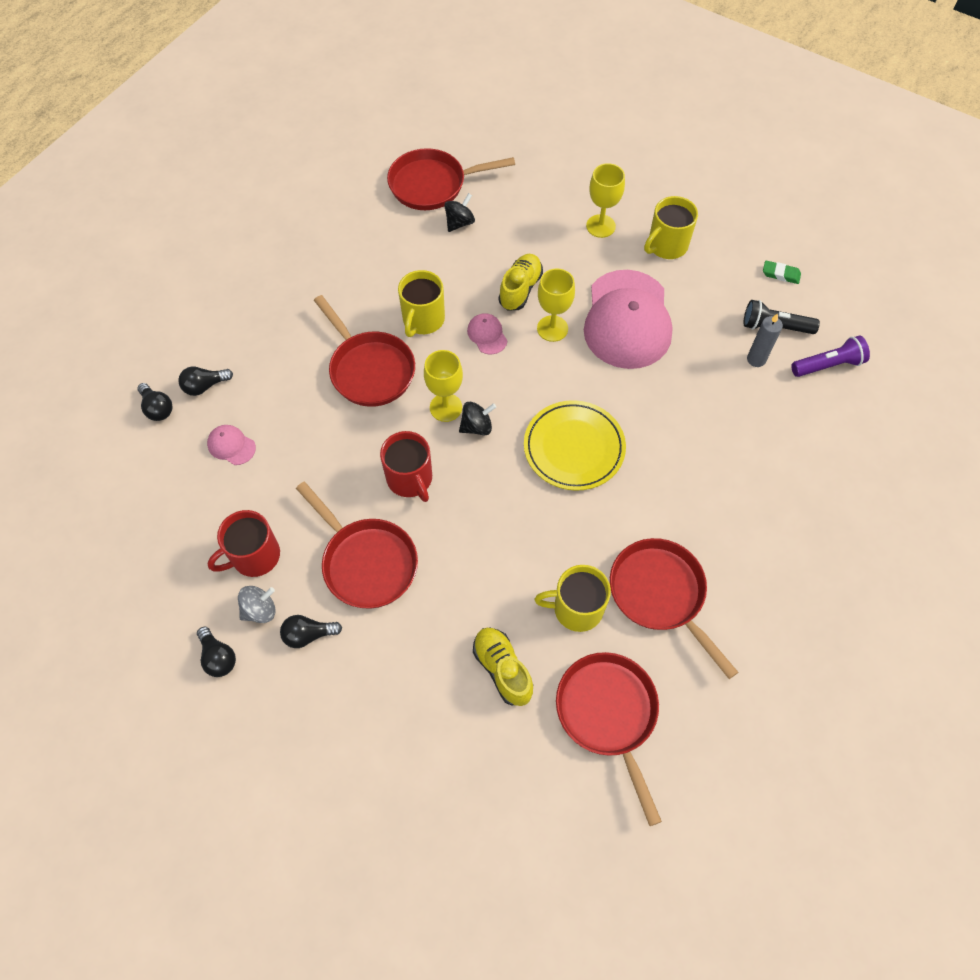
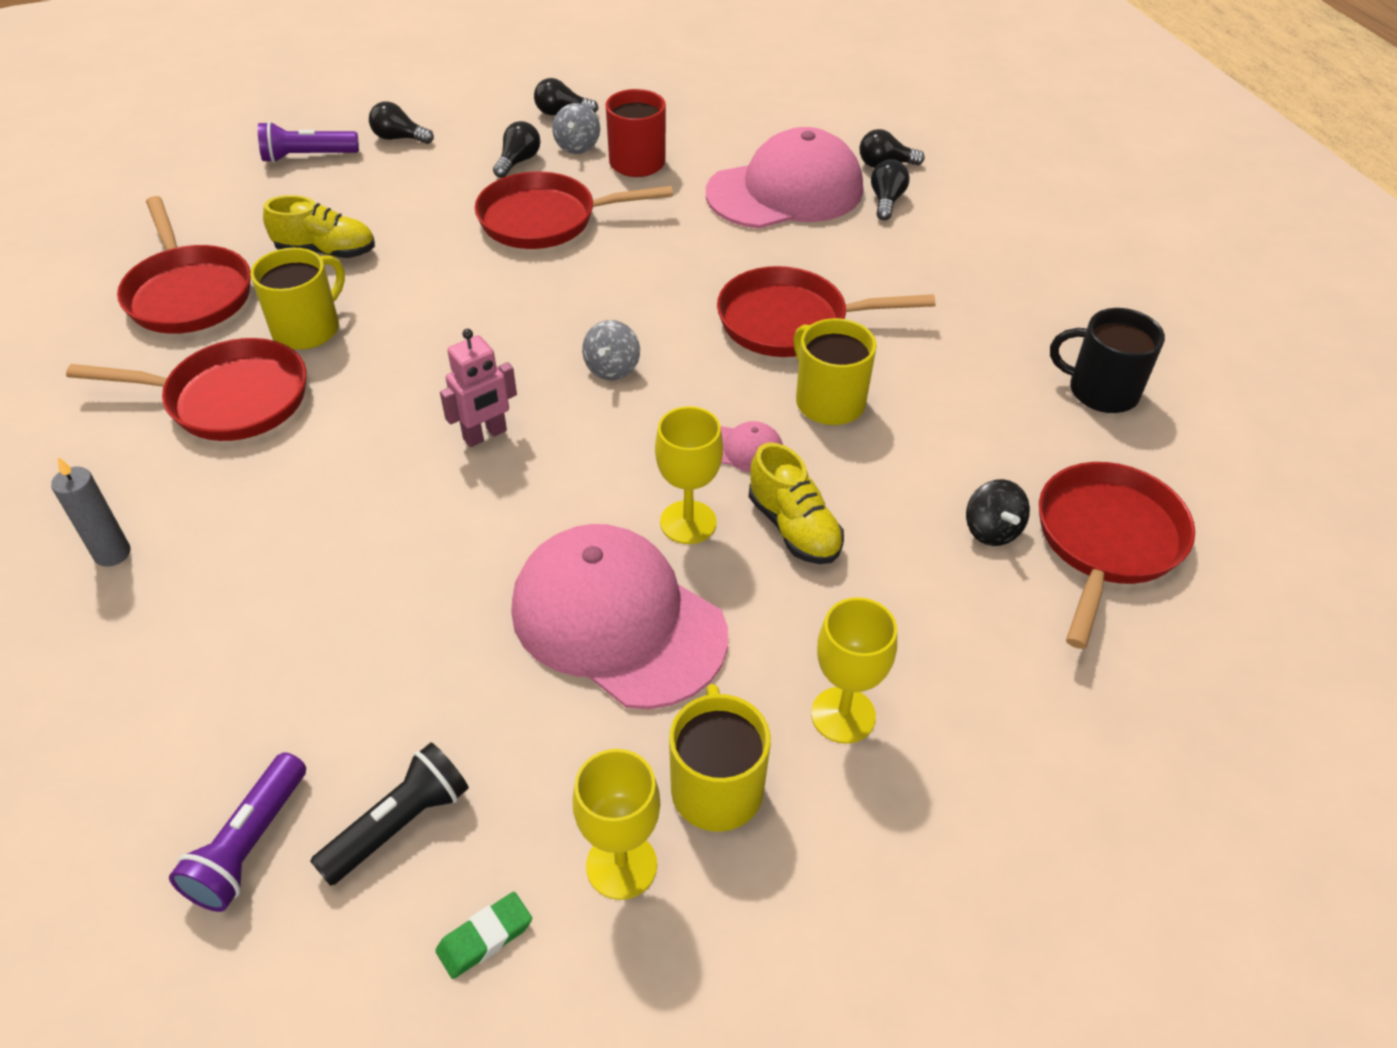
camera: 125 degrees right, 15 degrees down
(231, 446) = (785, 191): pink cap -> pink cap, size x2.50
(325, 220) = (1101, 391): none -> black mug
(336, 749) = (399, 138): none -> black light bulb
(409, 796) = (308, 156): none -> purple flashlight
(410, 479) = (604, 287): red mug -> none
(446, 407) = (668, 357): yellow goblet -> yellow goblet (621, 865)
(477, 426) = (612, 368): black spinning top -> grey spinning top
(574, 448) = (485, 435): yellow plate -> pink robot
(608, 714) = (188, 293): red pan -> red pan turned 45 degrees clockwise
(756, 359) = (376, 742): grey candle -> grey candle (112, 553)

